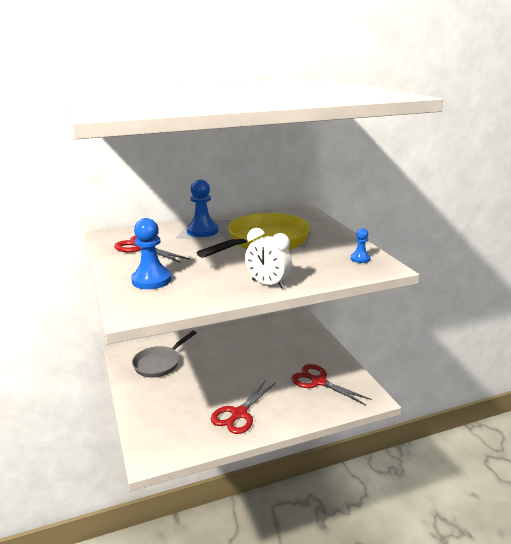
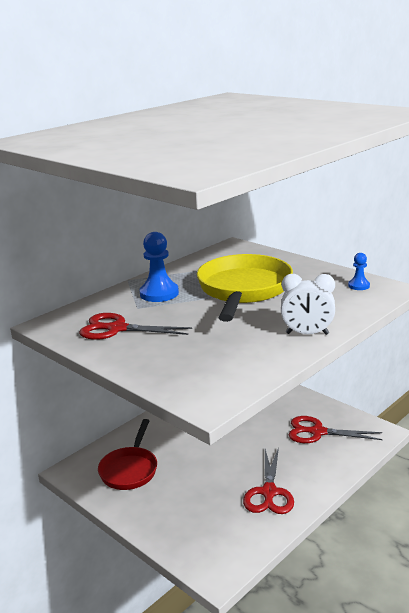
camera: 25 degrees left, 0 degrees up
(151, 280) = (180, 362): blue pawn -> none
(159, 363) = (130, 469): grey pan -> red pan

